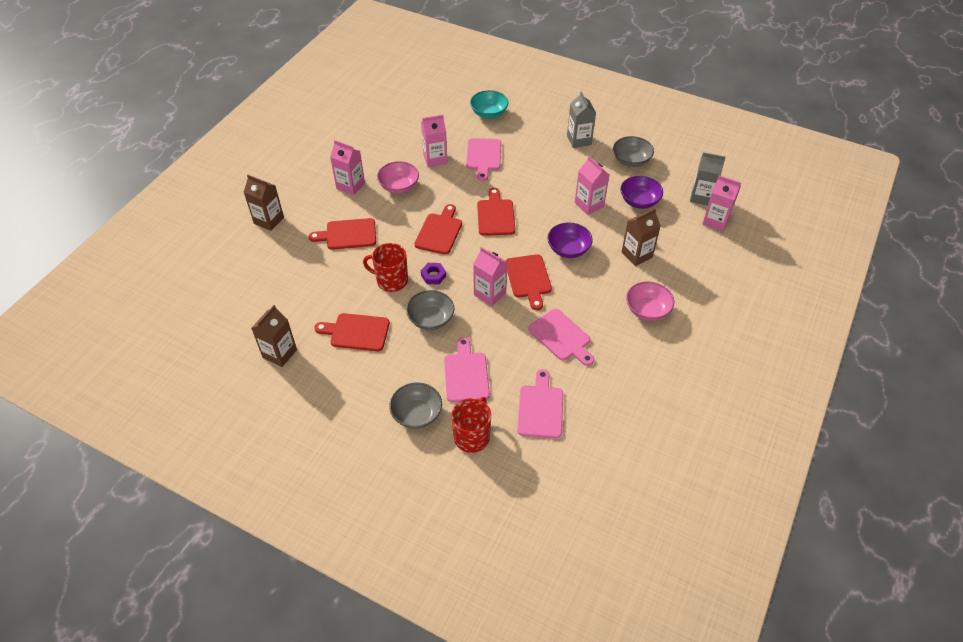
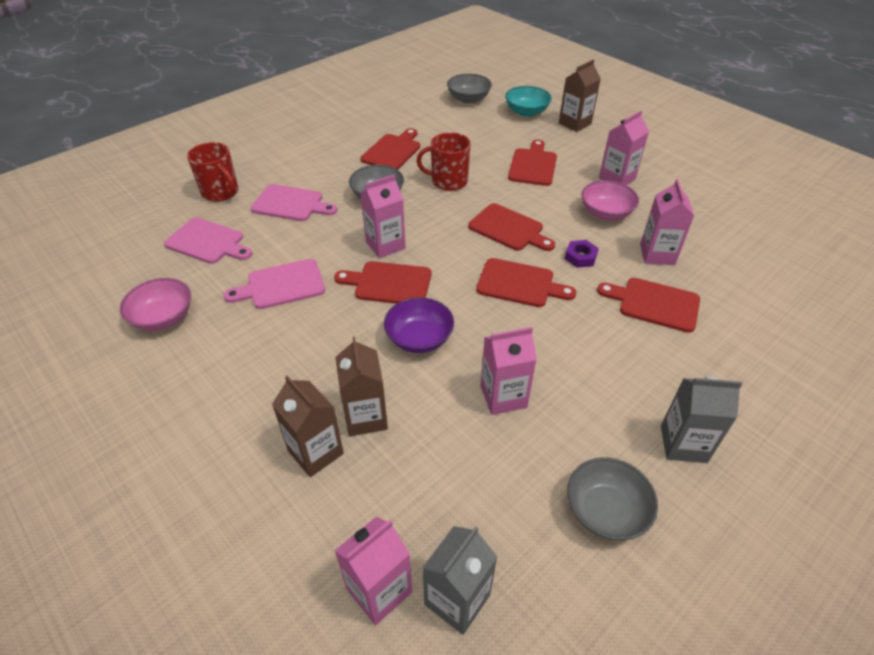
camera: 110 degrees right, 5 degrees down
(279, 353) = (396, 112): brown carton -> brown carton (315, 452)
(391, 280) = (448, 181): red mug -> red mug turned 120 degrees counterclockwise
(416, 414) = (273, 167): grey bowl -> grey bowl (468, 99)
(433, 275) = (439, 210): purple nut -> purple nut (580, 257)
(483, 156) = (654, 304): pink cutting board -> red cutting board
(489, 113) = (773, 339): turquoise bowl -> turquoise bowl (526, 112)
(639, 201) = (485, 474): purple bowl -> none
(647, 310) = (258, 386): pink bowl -> pink bowl (163, 318)

